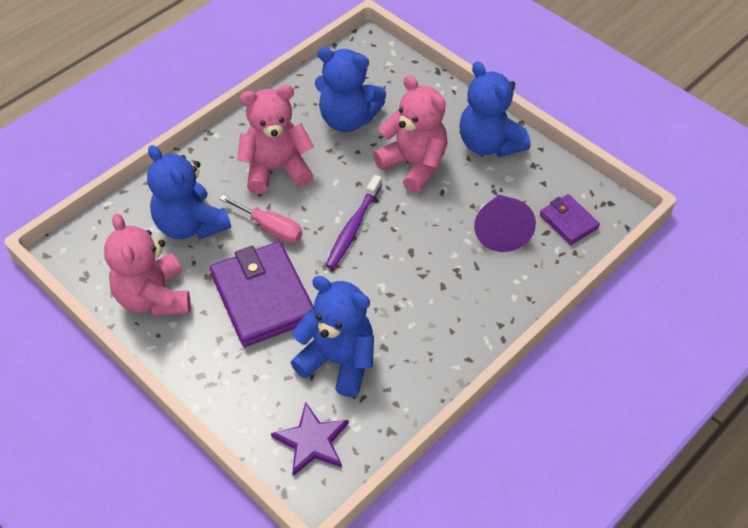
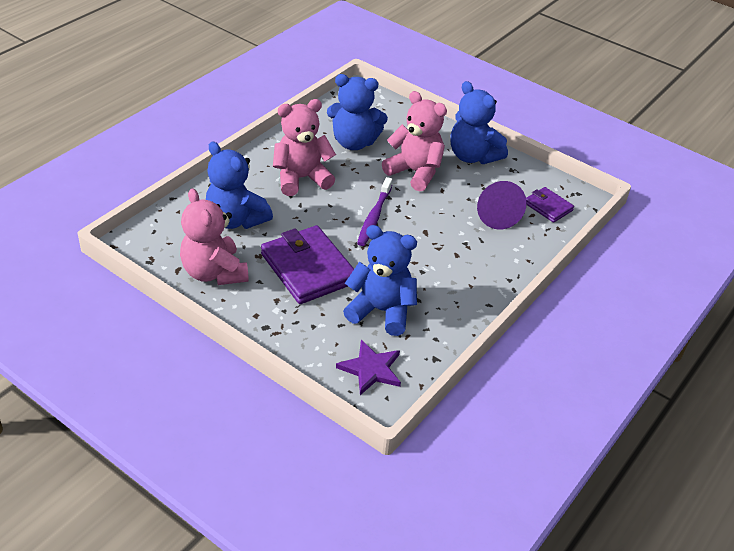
camera: 10 degrees left, 10 degrees down
(271, 228) = (305, 219): pink screwdriver -> none

